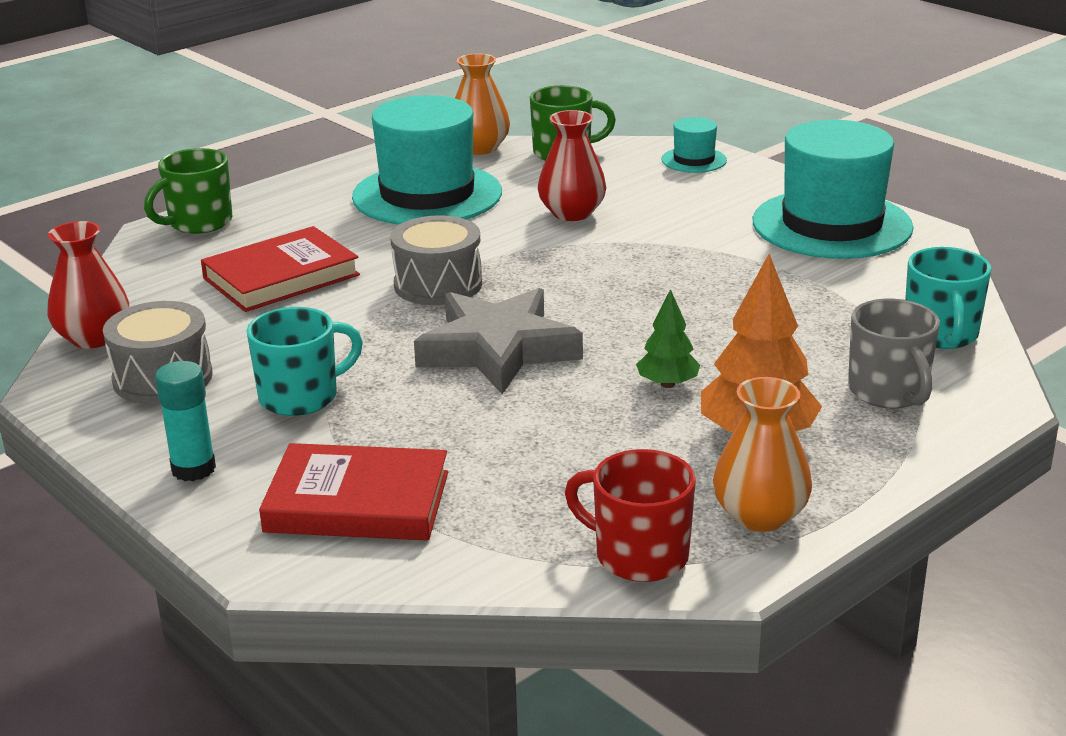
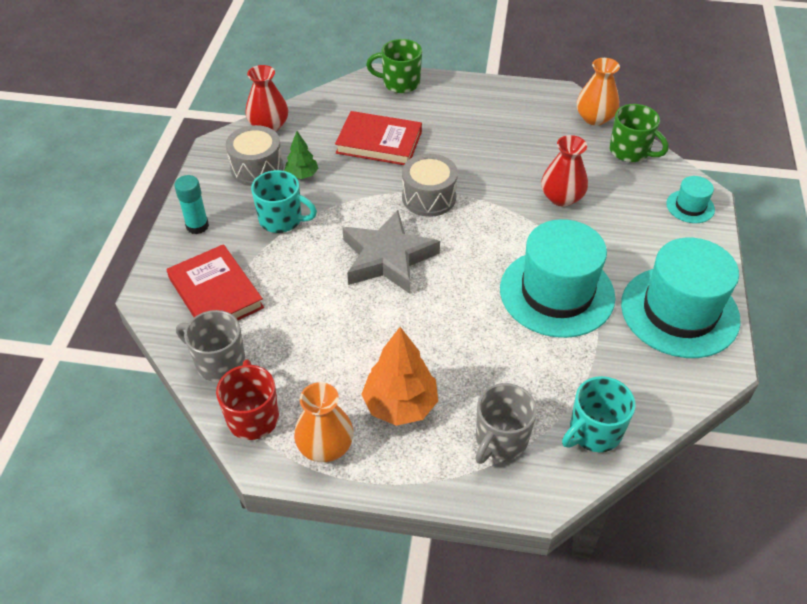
camera: 50 degrees right, 20 degrees up
(427, 195) = (517, 134): turquoise hat -> turquoise hat (557, 293)
(497, 548) = (219, 362): none -> grey mug
(667, 384) = (417, 341): green tree -> green tree (302, 175)

